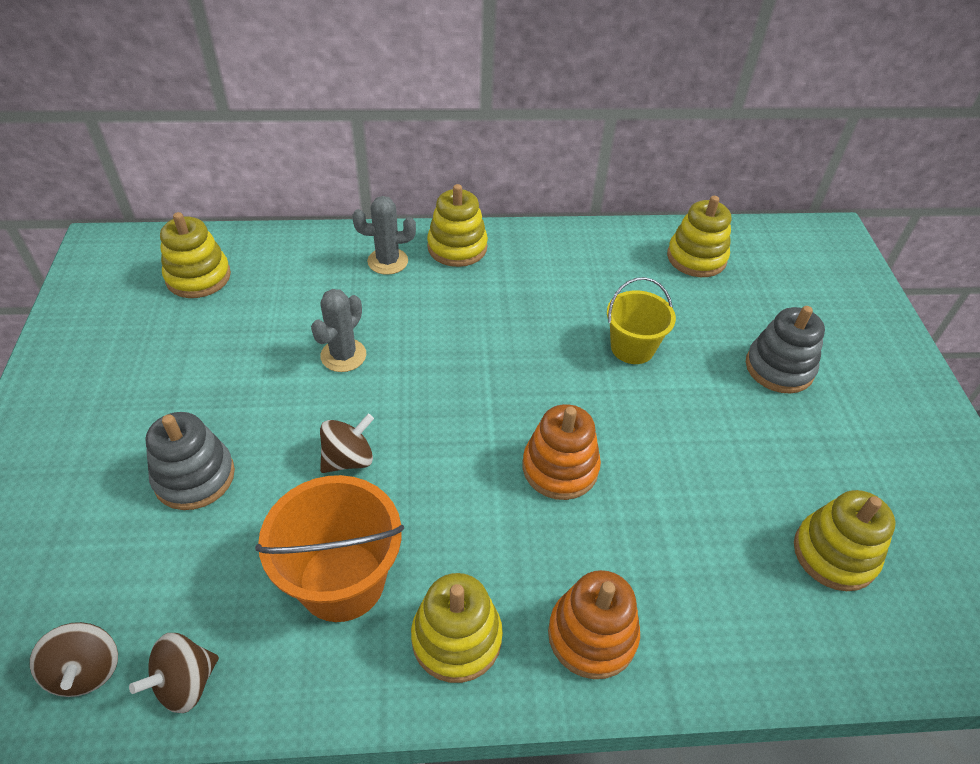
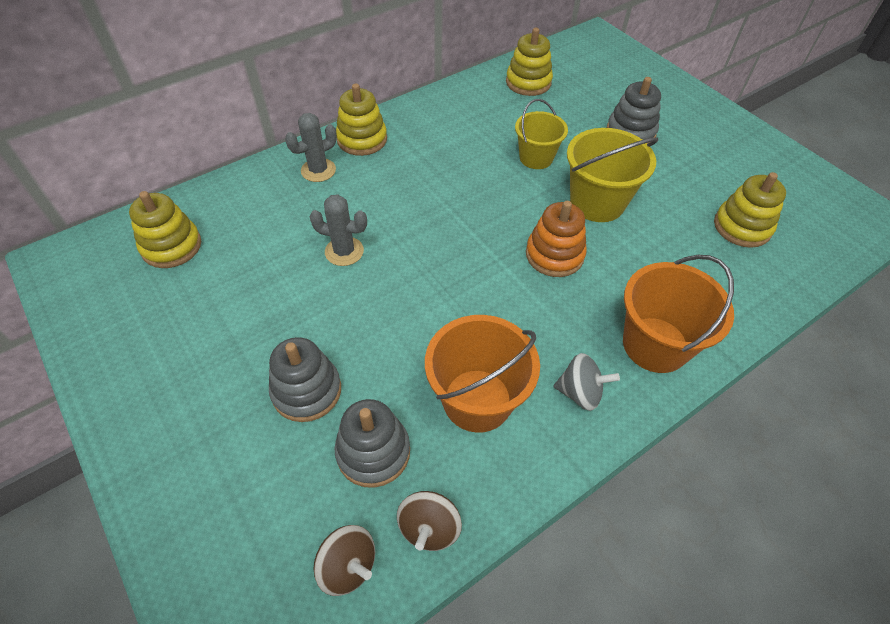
camera: 30 degrees left, 5 degrees up
(201, 573) = (373, 452): none -> grey stacking toy
(343, 355) = (344, 251): grey cactus -> grey cactus turned 75 degrees counterclockwise
(348, 459) = (411, 320): brown spinning top -> none
(456, 638) = (580, 392): yellow stacking toy -> grey spinning top
(592, 635) = (655, 344): orange stacking toy -> orange bucket
(663, 432) = (597, 202): none -> yellow bucket

